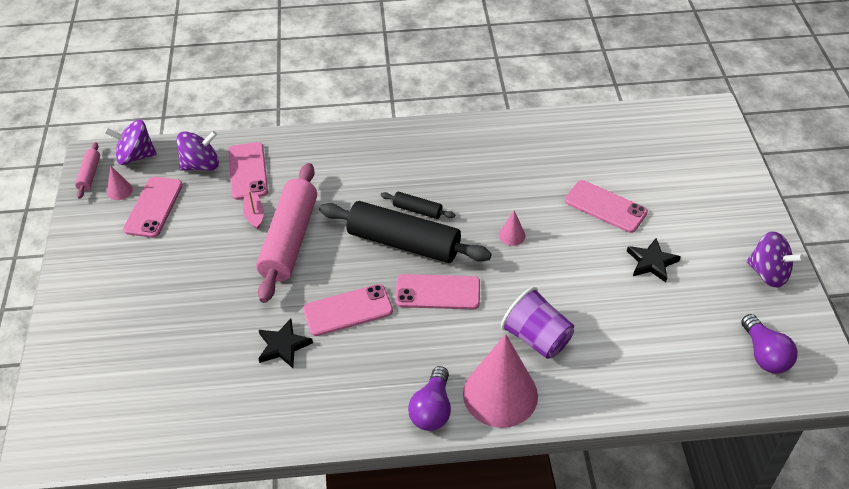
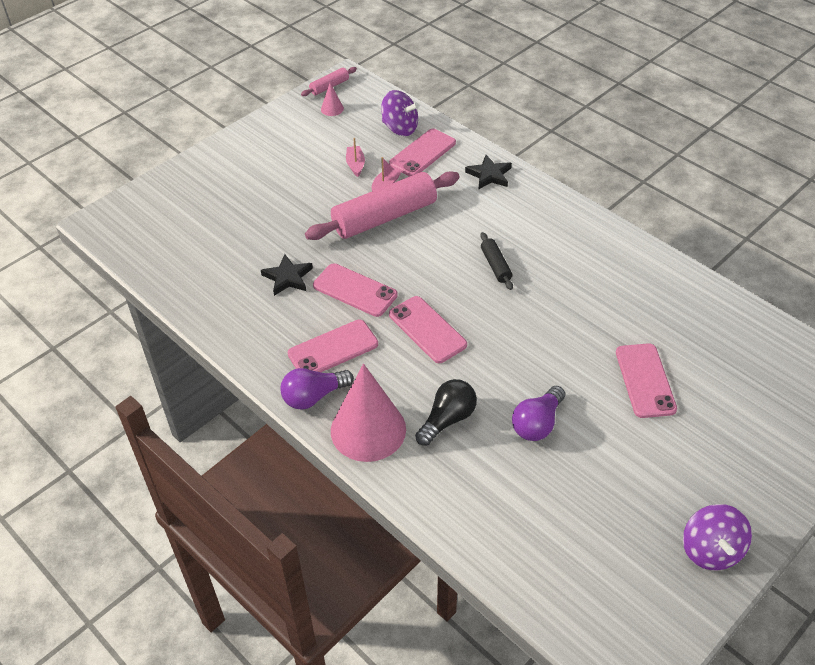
camera: 50 degrees right, 0 degrees up
(136, 156) = (370, 94): purple spinning top -> none
(153, 207) = (336, 133): pink phone -> pink phone (333, 349)
(207, 219) = (355, 165): none -> pink boat
(403, 243) = (453, 279): black rolling pin -> none
(512, 235) = (537, 338): pink cone -> none
(536, 338) = (447, 419): purple cup -> black light bulb
(651, 262) = (619, 451): black star -> black star (489, 175)
(764, 355) = (605, 599): purple light bulb -> purple light bulb (537, 423)

